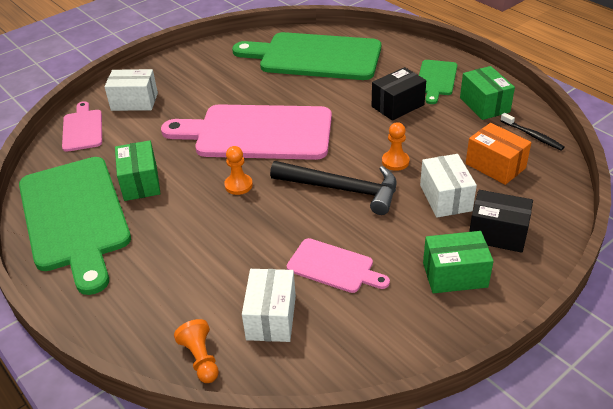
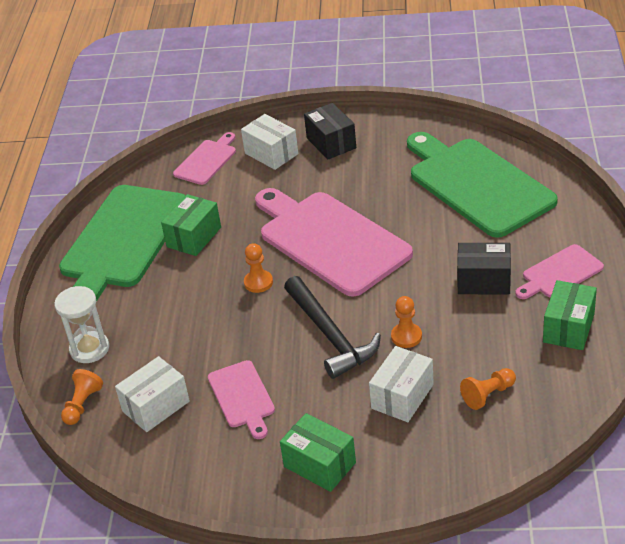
camera: 45 degrees right, 0 degrees up
(149, 312) = (89, 349): none -> white hourglass
(436, 79) = (560, 273): green cutting board -> pink cutting board
(495, 166) = (488, 395): orange box -> orange pawn
(497, 233) = (400, 455): black box -> black box (331, 143)
(532, 136) = (568, 387): black toothbrush -> none

